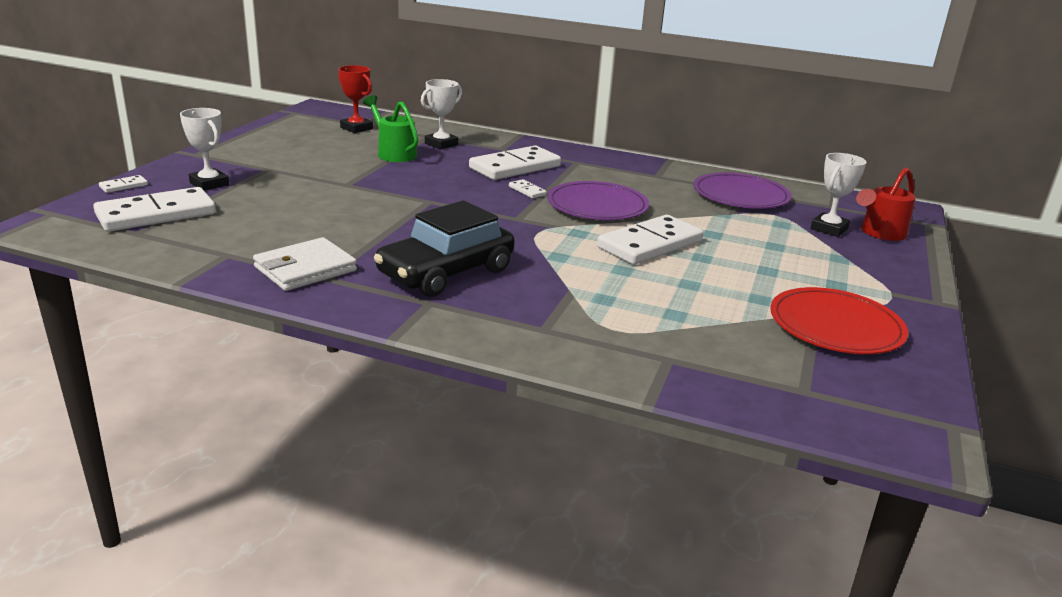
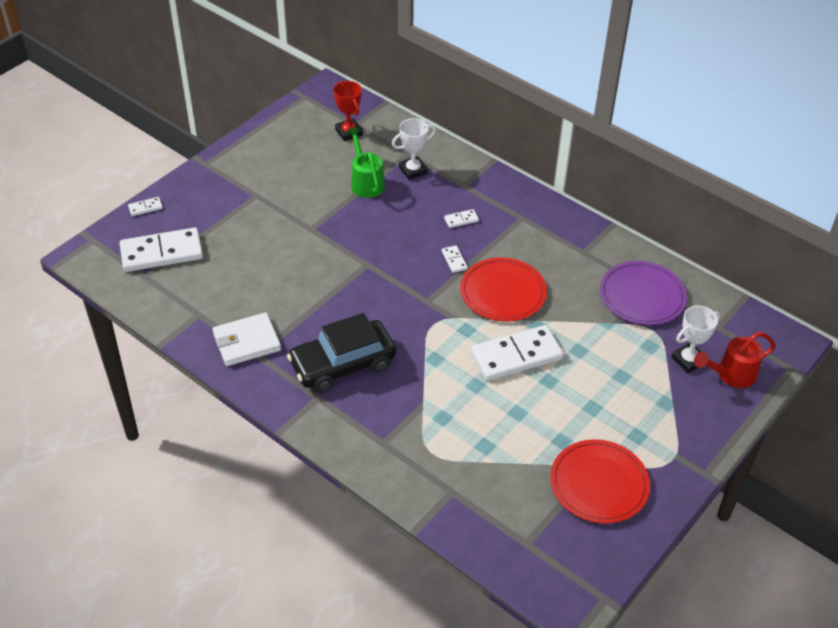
camera: 20 degrees right, 20 degrees up
(209, 184) = (207, 213): white trophy -> none
(515, 167) = (461, 220): white domino -> white domino, size x0.42
(597, 205) = (503, 292): purple plate -> red plate

